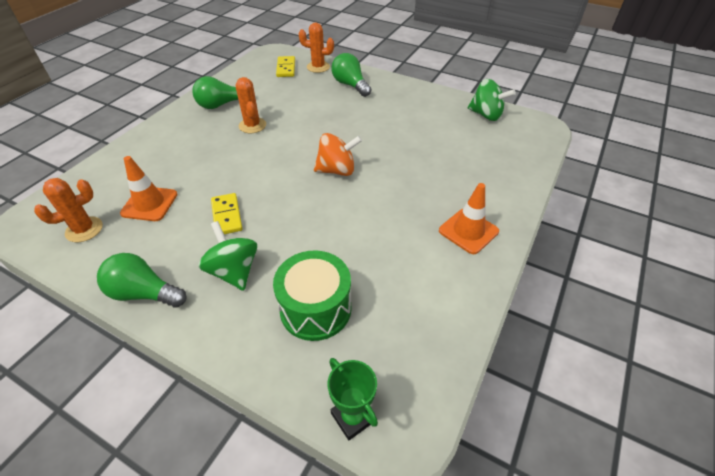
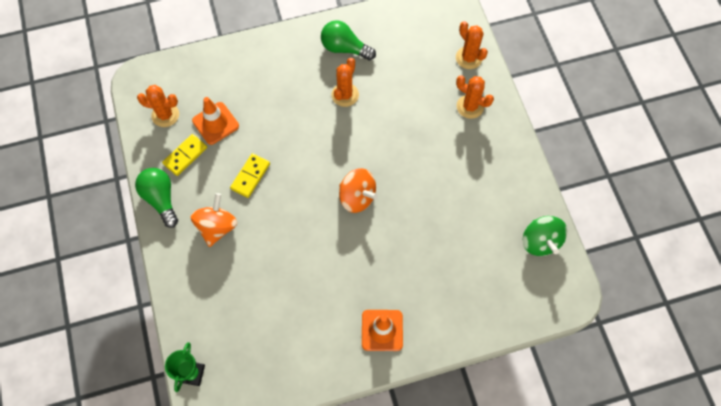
camera: 45 degrees right, 20 degrees up
(234, 271) = (217, 227): green spinning top -> orange spinning top
(286, 68) = (439, 37): yellow domino -> yellow domino (185, 156)
(315, 308) = (235, 295): green drum -> none
(350, 85) = (470, 106): green light bulb -> orange cactus

